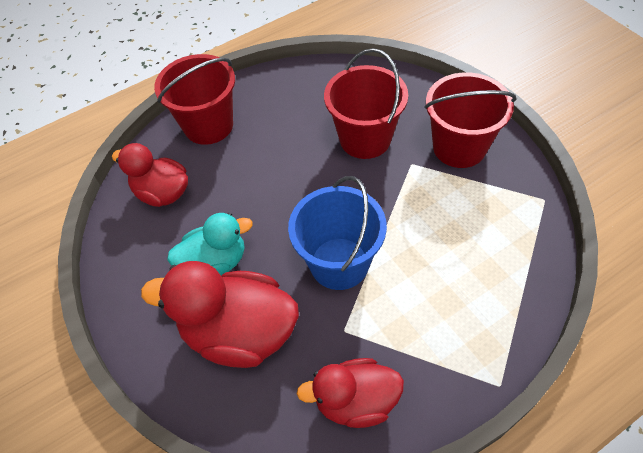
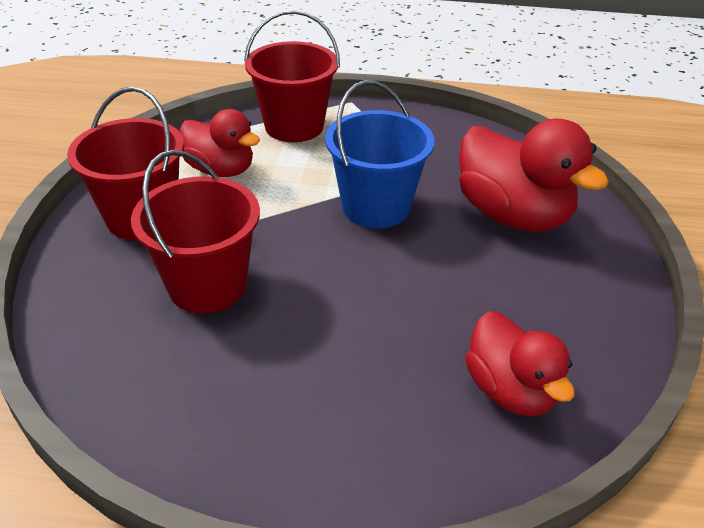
camera: 145 degrees left, 15 degrees down
(208, 125) = (368, 450): red bucket -> red bucket (294, 126)
(215, 263) = (496, 275): turquoise duck -> none
(355, 401) = (454, 140): red duck -> red duck (221, 170)

